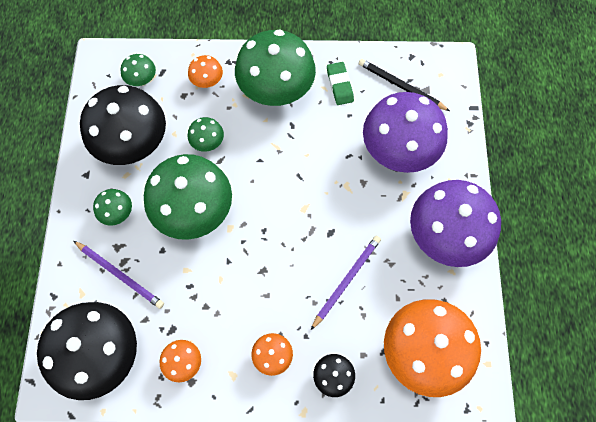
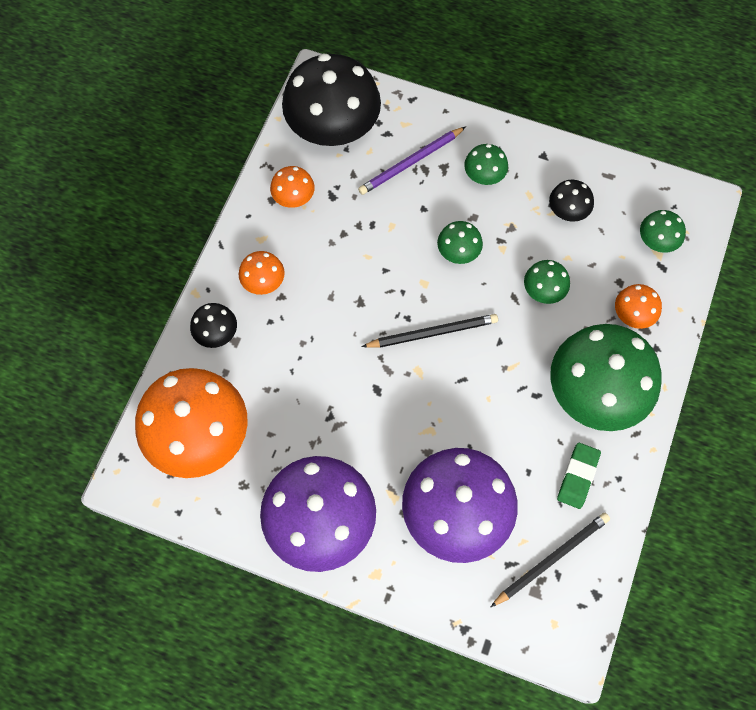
camera: 110 degrees right, 0 degrees up
(133, 144) = (567, 211): black mushroom -> black mushroom, size x0.45
(194, 211) = (458, 252): green mushroom -> green mushroom, size x0.45
(269, 208) = (432, 332): none -> black pencil
(340, 85) = (578, 476): green eraser -> green eraser turned 75 degrees counterclockwise
(346, 280) = (313, 386): purple pencil -> none

